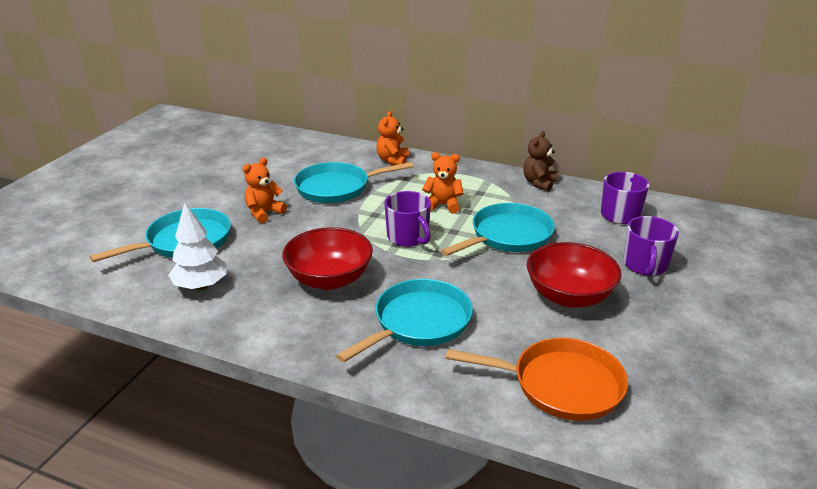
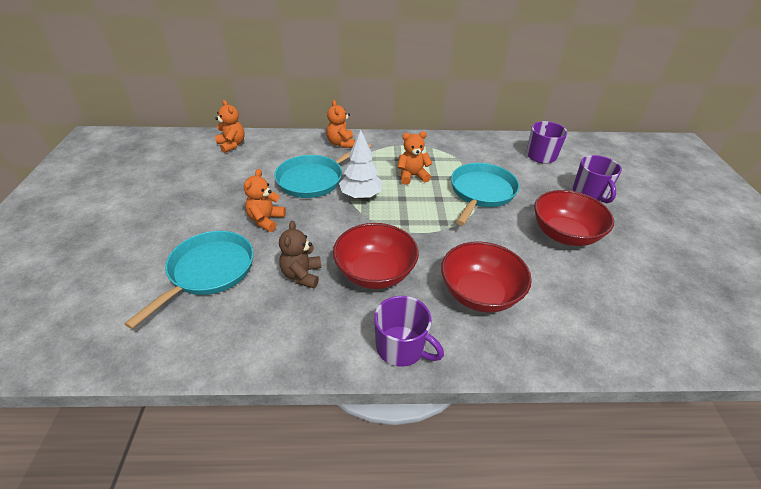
camera: 25 degrees left, 10 degrees up
(201, 286) = (261, 317): white tree -> white tree (361, 196)
(283, 143) = (232, 145): none -> orange teddy bear
(408, 237) = (408, 213): purple mug -> purple mug (401, 347)
(418, 322) = (479, 294): turquoise pan -> red bowl
(539, 183) = (466, 141): brown teddy bear -> brown teddy bear (302, 275)
(560, 385) = (623, 317): orange pan -> none

